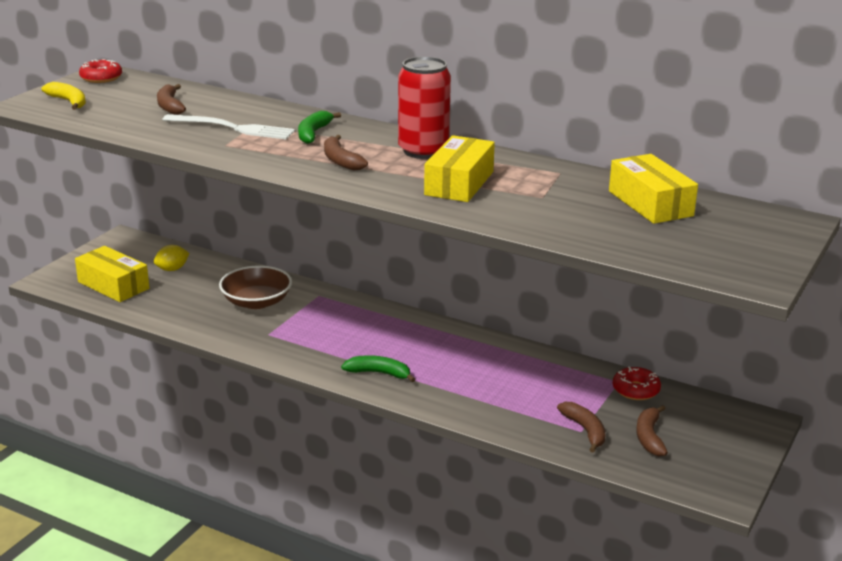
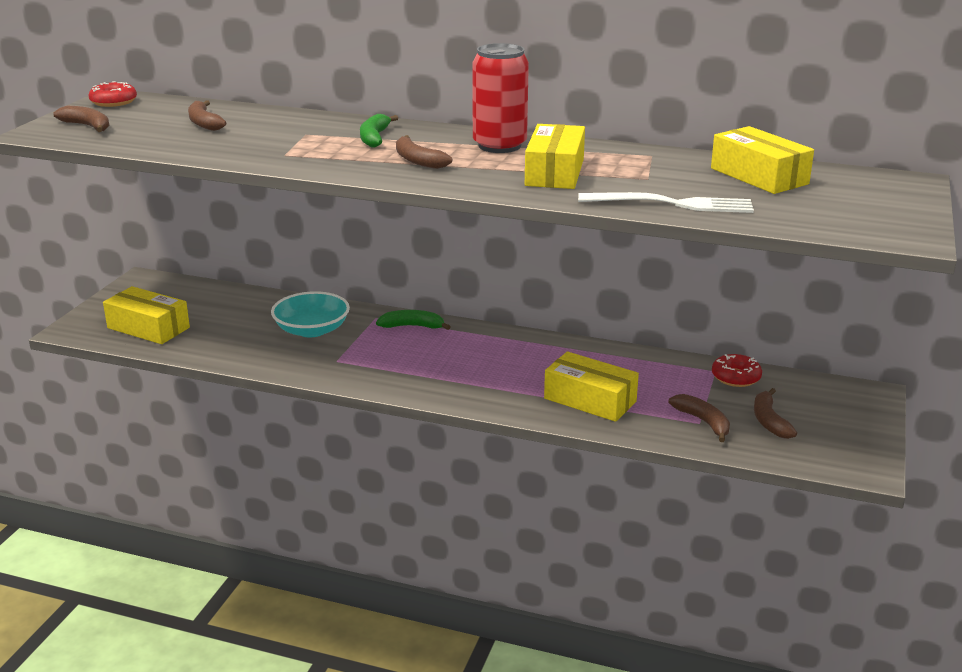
camera: 10 degrees left, 0 degrees up
(69, 102) = (88, 126): yellow banana -> brown banana
(172, 269) = (208, 306): yellow lemon -> none
(234, 128) = (286, 138): white fork -> white fork (674, 204)
(256, 302) = (312, 330): brown bowl -> turquoise bowl
(379, 373) = (469, 388): green banana -> green banana (412, 326)
(486, 397) = (590, 400): none -> yellow box

